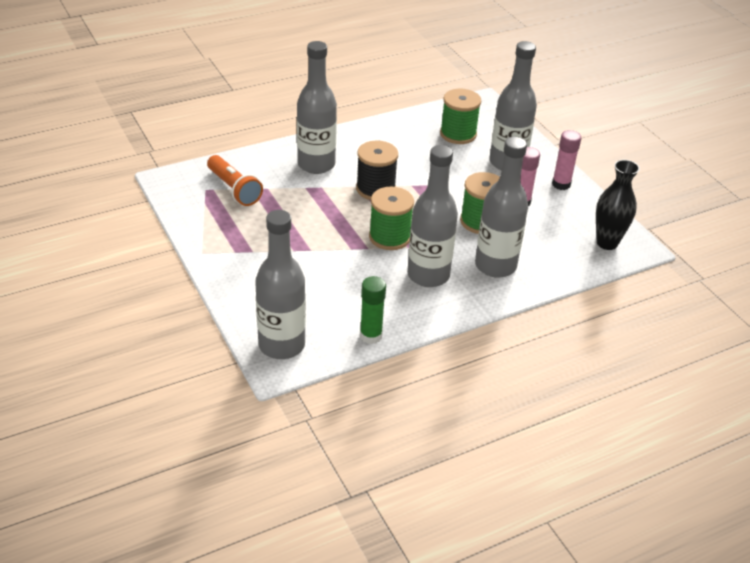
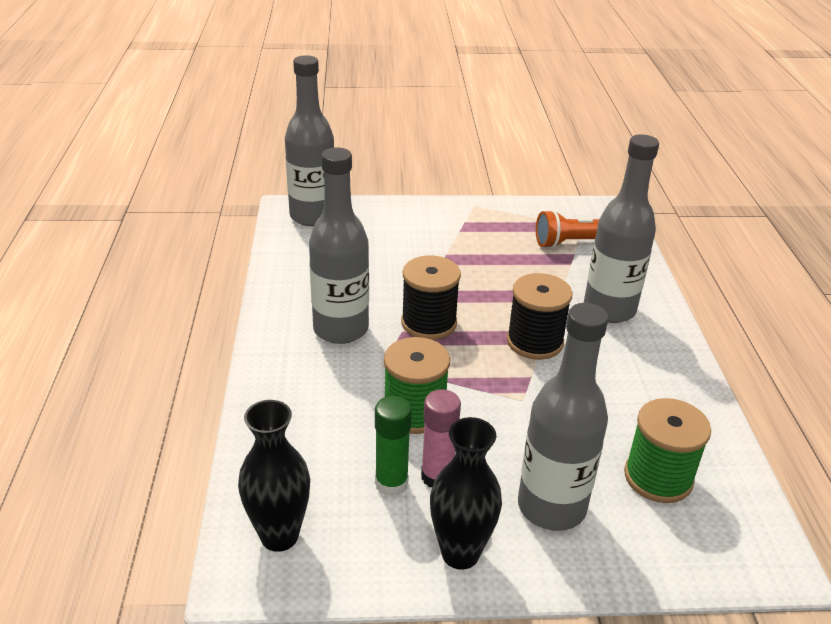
camera: 115 degrees right, 5 degrees down
(371, 336) = (281, 264): green glue stick -> green glue stick (391, 483)
(389, 237) = (429, 323): green spool -> black spool
(495, 266) = (317, 390): grey bottle -> none
(561, 184) = (460, 553): pink glue stick -> black vase

